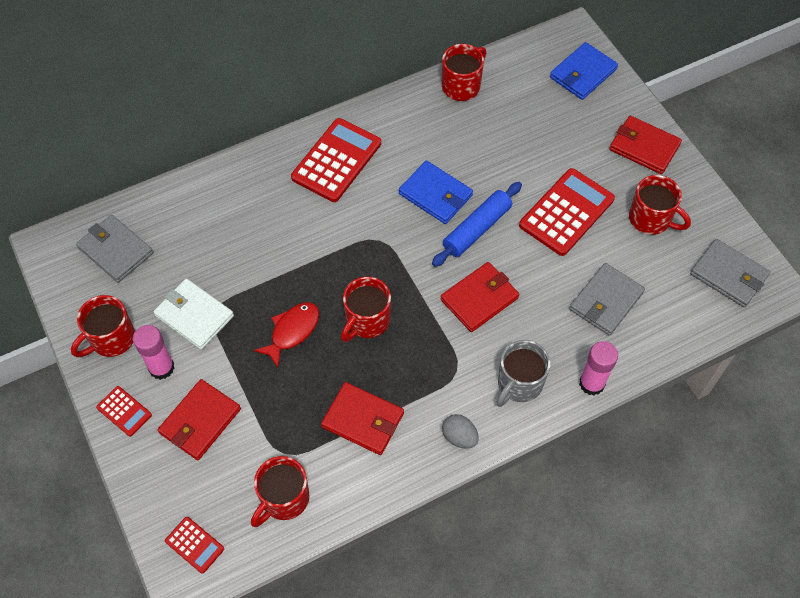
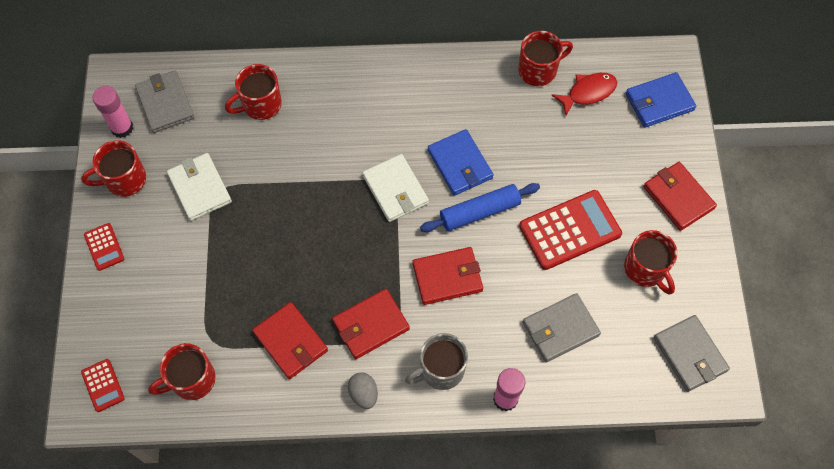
camera: 25 degrees right, 5 degrees up
(161, 368) = (151, 222): pink glue stick -> pink glue stick (122, 128)
(200, 421) = (159, 282): red wallet -> red wallet (371, 325)
(292, 331) = (272, 237): red fish -> red fish (588, 92)
(336, 160) = (389, 97): red calculator -> none
(366, 321) = (339, 255): red mug -> red mug (260, 104)
(388, 241) = (395, 190): none -> white wallet

